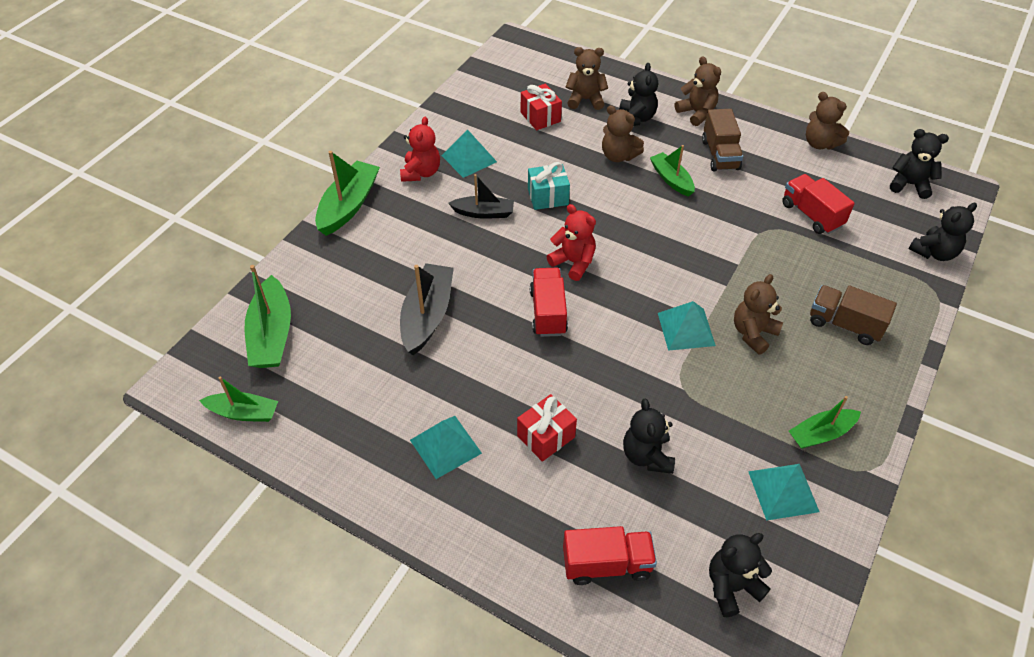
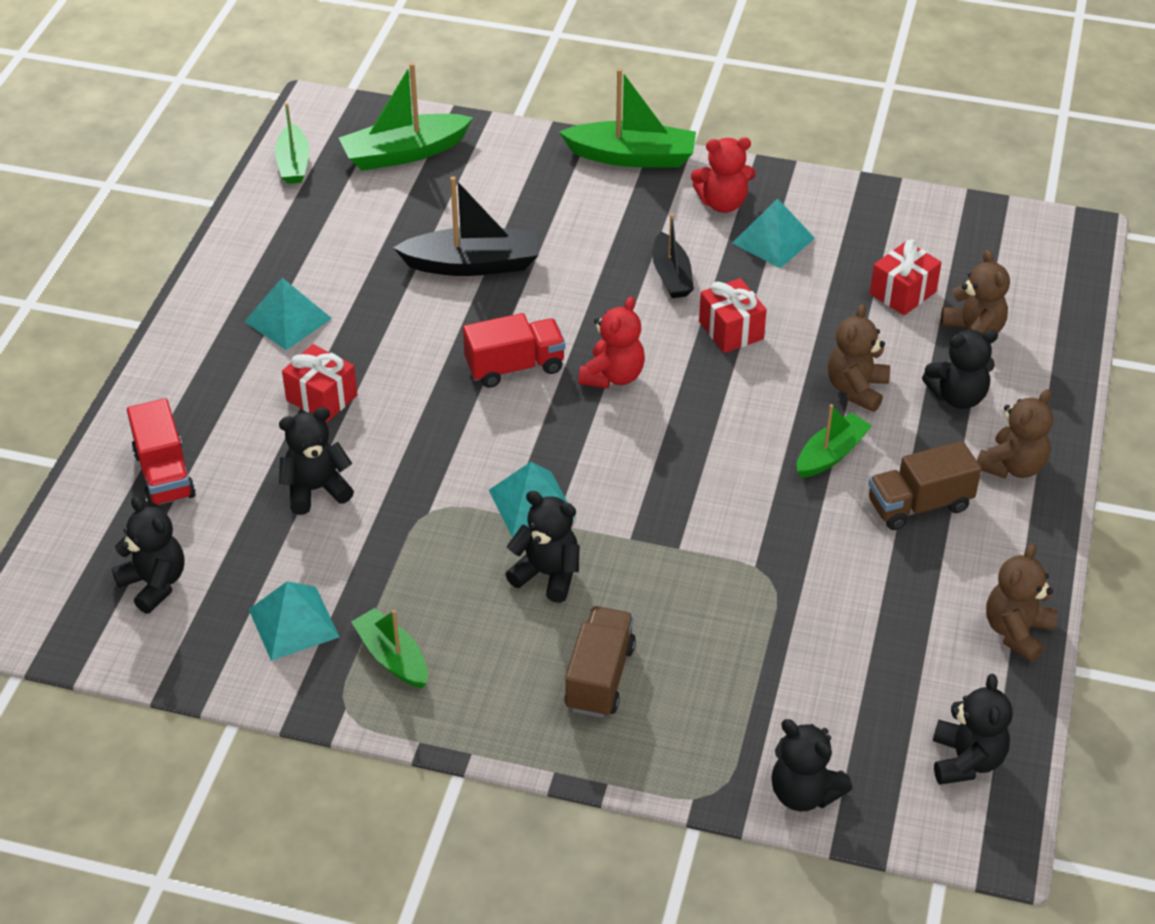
camera: 75 degrees right, 5 degrees down
(548, 197) = (731, 330): turquoise gift -> red gift
(753, 333) = (547, 574): brown teddy bear -> black teddy bear
(811, 215) = (825, 628): red truck -> none

